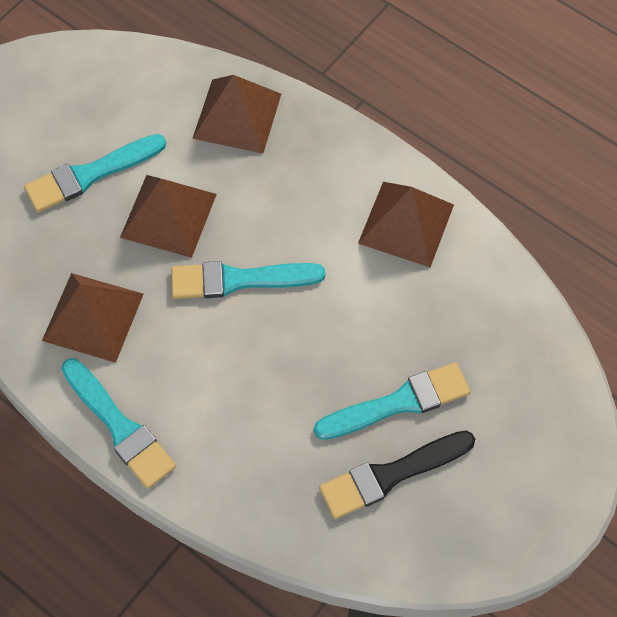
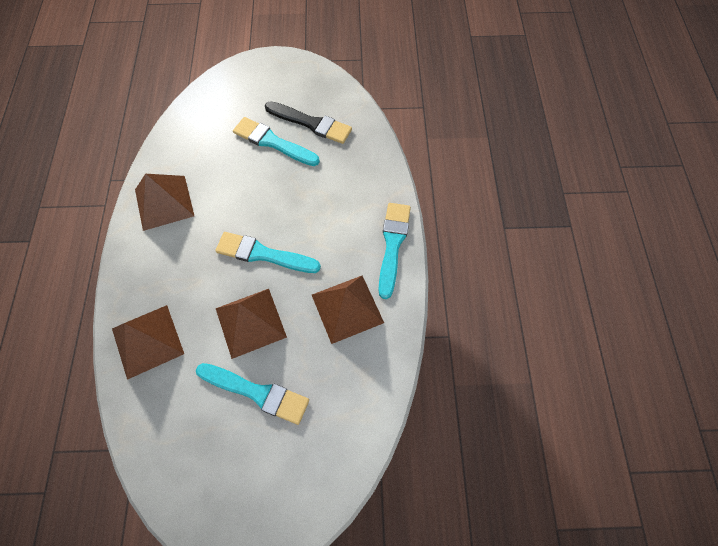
camera: 130 degrees left, 0 degrees up
(239, 280) = (263, 254): turquoise brush -> turquoise brush turned 150 degrees clockwise

